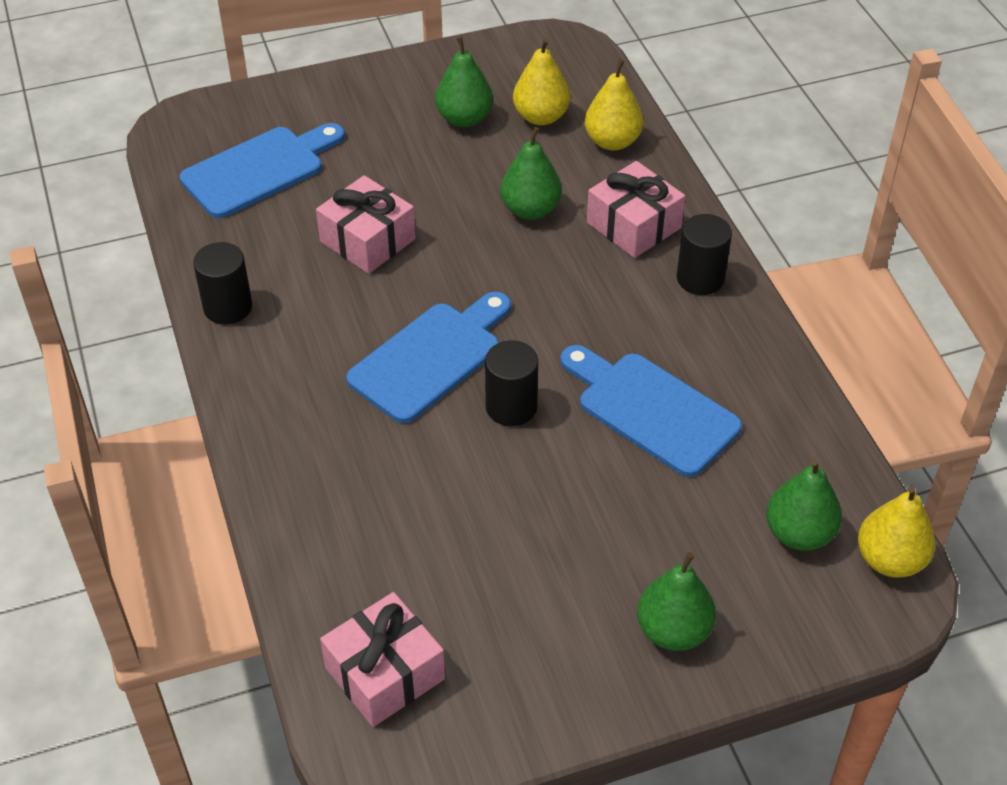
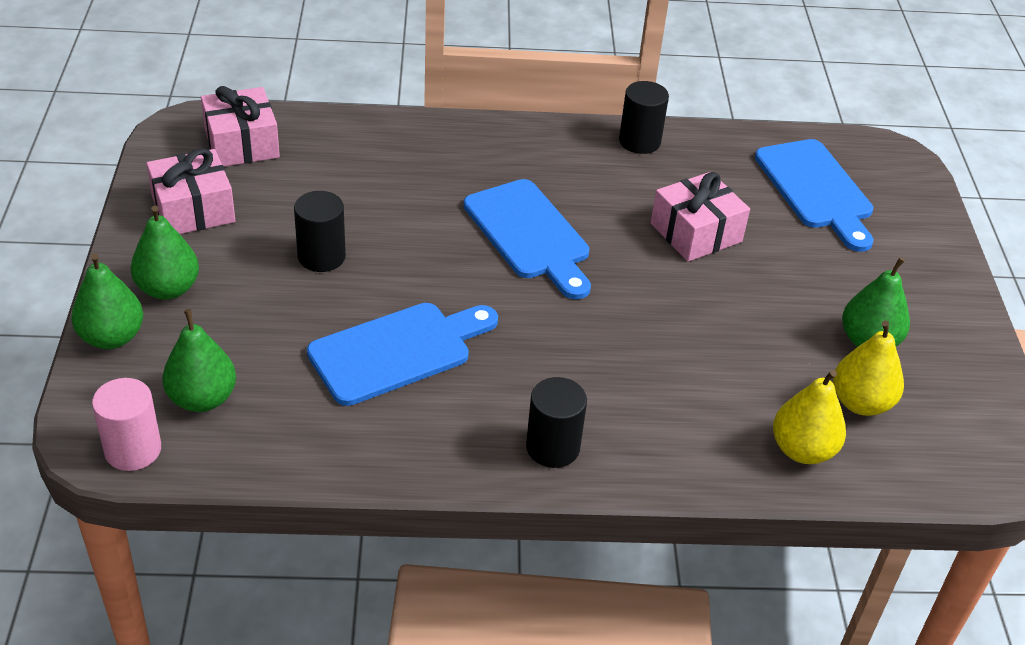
camera: 105 degrees right, 5 degrees down
(511, 407) = (449, 266): black cylinder -> black cylinder (321, 256)
(530, 210) = (704, 350): green pear -> green pear (112, 337)
(634, 225) = (654, 422): pink gift -> pink gift (193, 209)
(889, 560) = (133, 450): yellow pear -> pink cylinder

